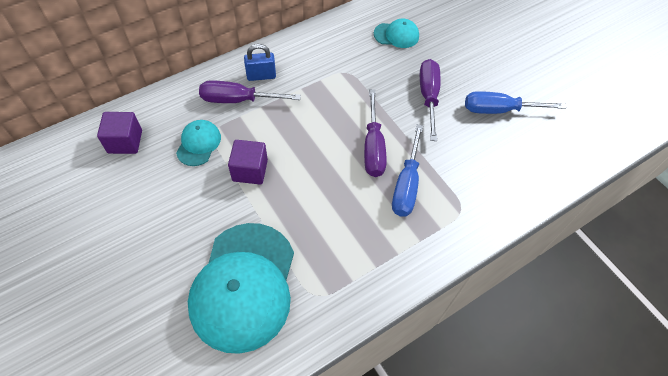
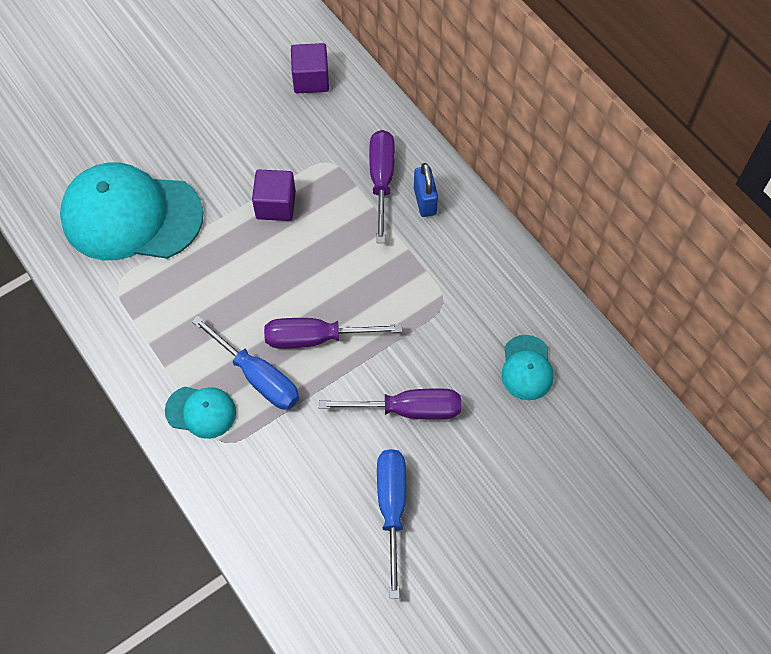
camera: 90 degrees right, 5 degrees up
(198, 144) = (311, 149): turquoise cap -> turquoise cap (201, 411)
(406, 185) = (258, 377): blue screwdriver -> blue screwdriver turned 150 degrees counterclockwise

